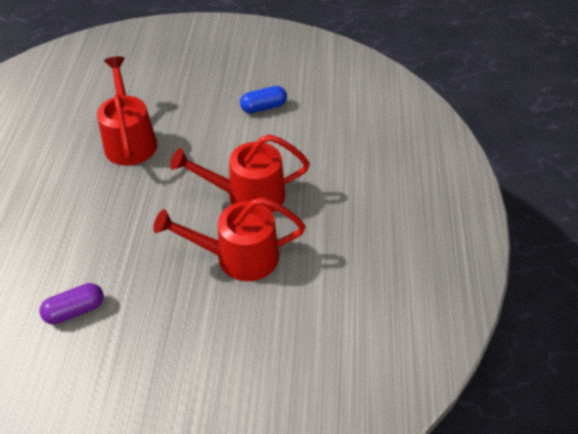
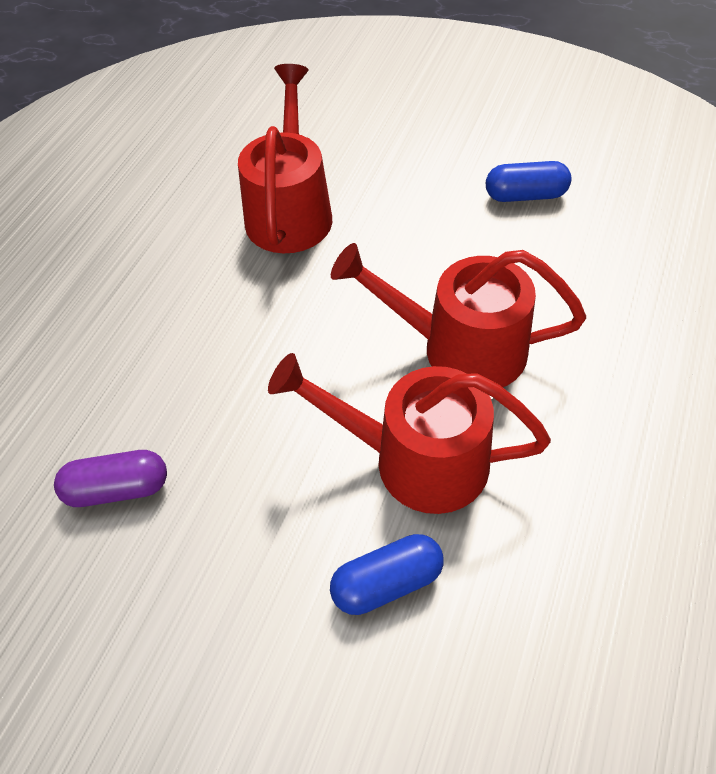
camera: 20 degrees right, 5 degrees up
(239, 319) = (387, 583): none -> blue capsule

